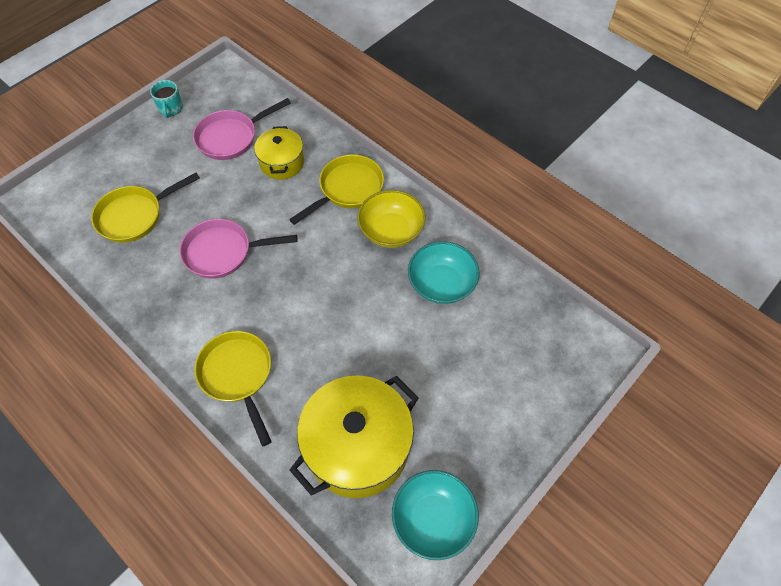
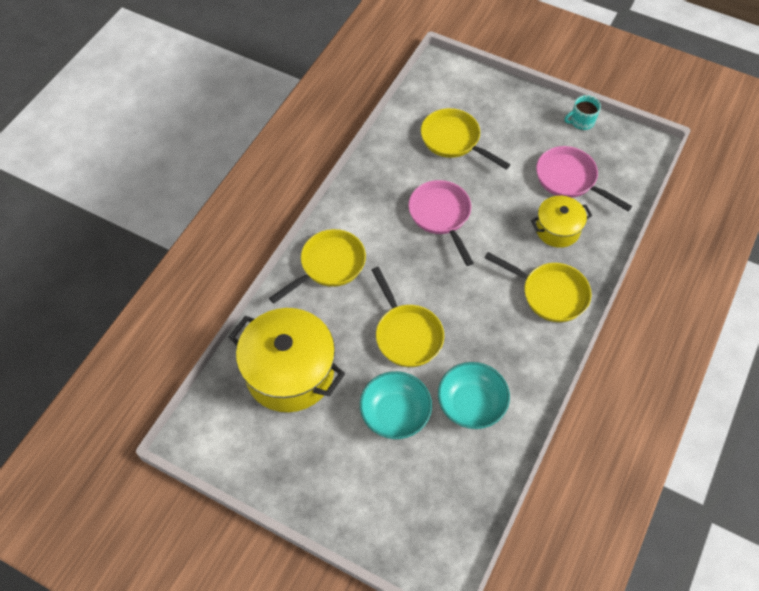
camera: 75 degrees right, 0 degrees up
(350, 320) = (406, 334): none -> yellow pan
(391, 231) = (516, 344): yellow bowl -> none
(433, 519) = (242, 446): turquoise bowl -> turquoise bowl (395, 414)

